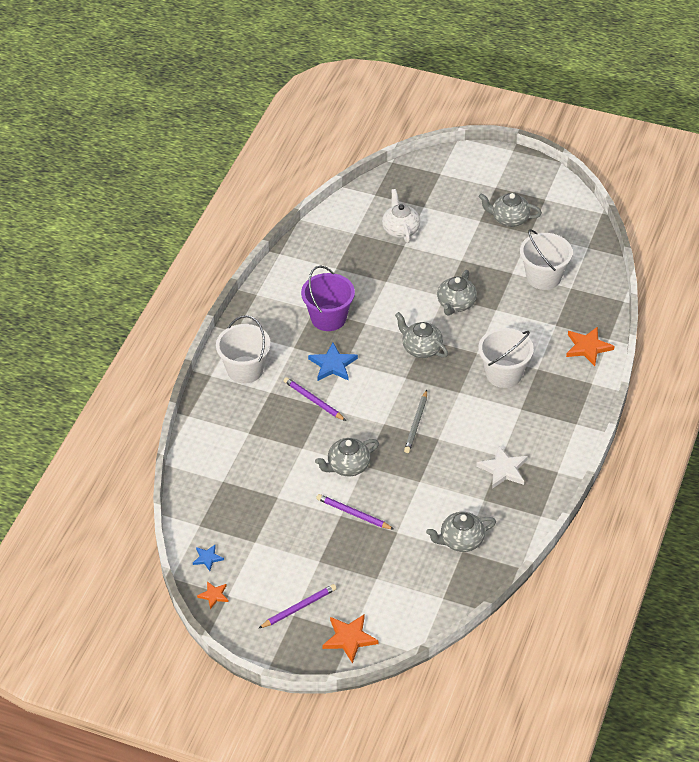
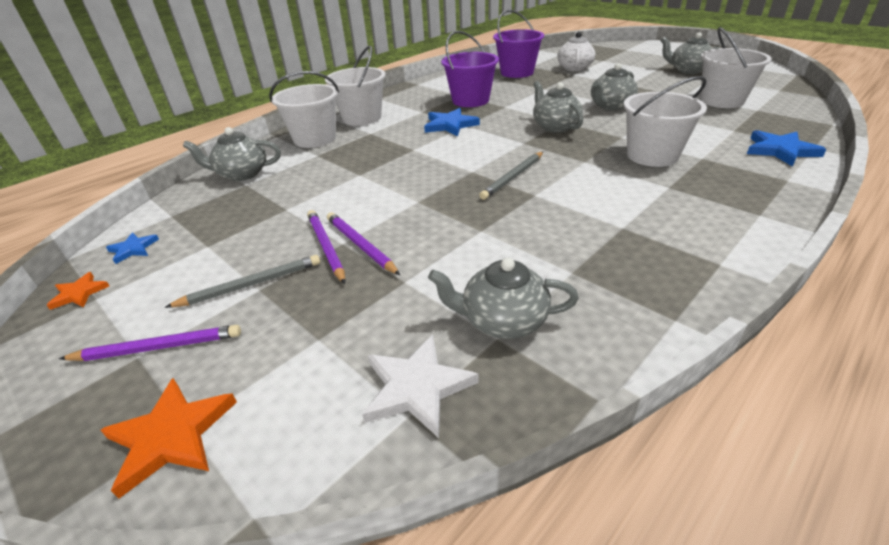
camera: 25 degrees right, 10 degrees down
(227, 411) = (315, 139): none -> white bucket
(311, 559) = (251, 285): none -> grey pencil
(313, 400) = (407, 144): purple pencil -> purple pencil (326, 247)
(346, 251) = (517, 72): none -> purple bucket
(347, 466) = (396, 198): grey teapot -> grey teapot (241, 174)
(503, 469) = (621, 242): white star -> white star (417, 387)
(588, 347) = (780, 150): orange star -> blue star

